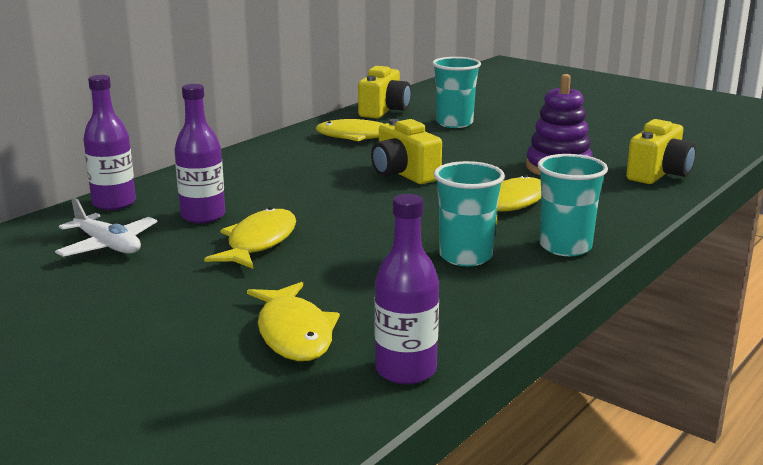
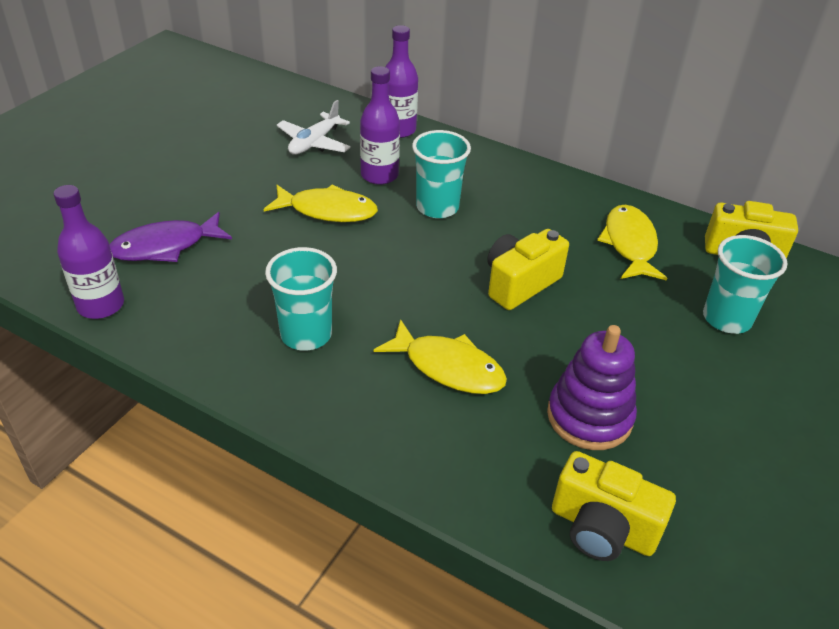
camera: 80 degrees right, 20 degrees up
(294, 333) = (165, 246): yellow fish -> purple fish
(565, 247) = (335, 410): turquoise cup -> turquoise cup (437, 207)

